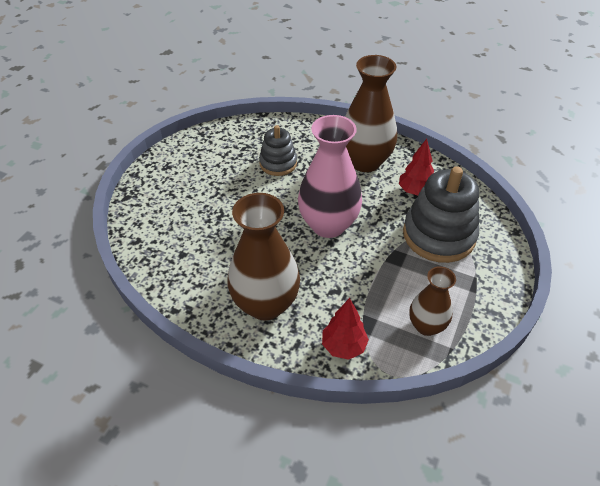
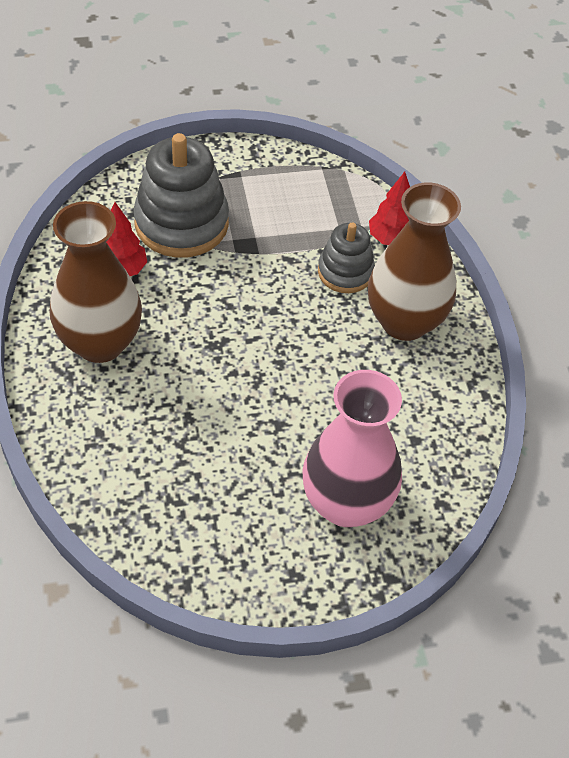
camera: 130 degrees left, 5 degrees up
(278, 163) = (178, 438): grey stacking toy -> grey stacking toy (345, 272)
(328, 225) = (248, 325): pink vase -> pink vase (346, 503)
(426, 326) = (313, 191): brown vase -> none

